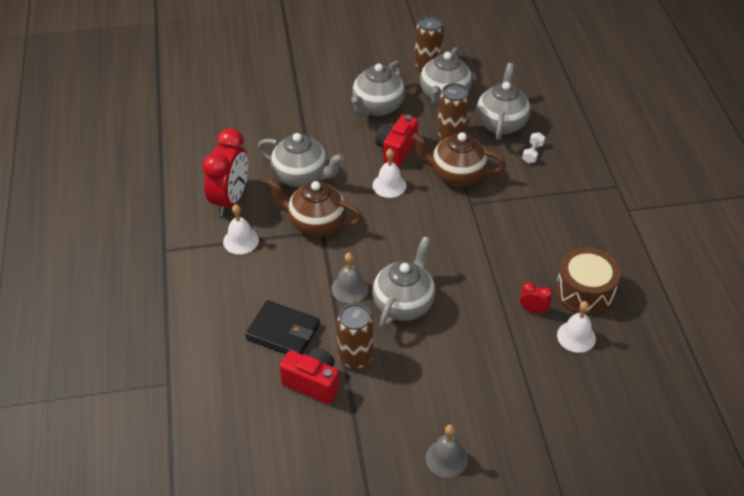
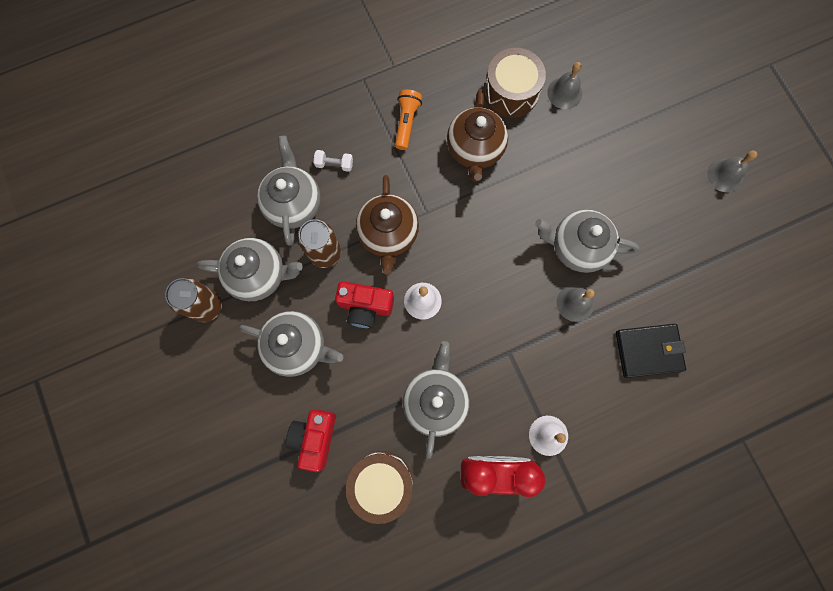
camera: 105 degrees left, 30 degrees up
(252, 134) = (381, 483): none -> brown drum
(283, 332) = (648, 351): black wallet -> black wallet turned 75 degrees clockwise
(313, 383) = (694, 305): red camera -> red camera (315, 437)
(316, 223) = (500, 362): brown teapot -> brown teapot (475, 150)
(355, 357) = (652, 275): brown can -> none
(501, 123) = (294, 203): grey teapot -> grey teapot turned 90 degrees clockwise
(533, 310) = (546, 132): red clock -> none
(564, 207) = (406, 123): none -> orange flashlight
(576, 336) = (564, 93): white bell -> grey bell

